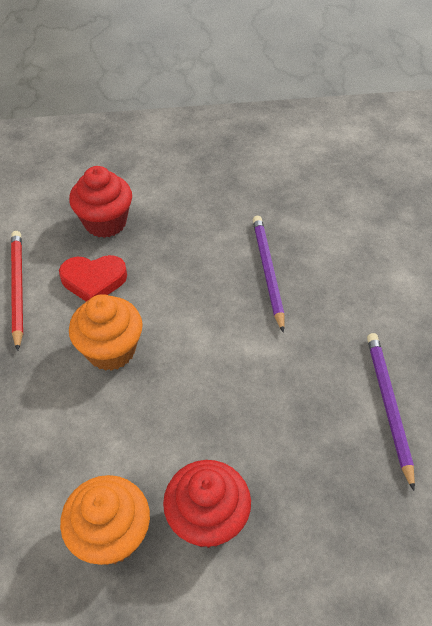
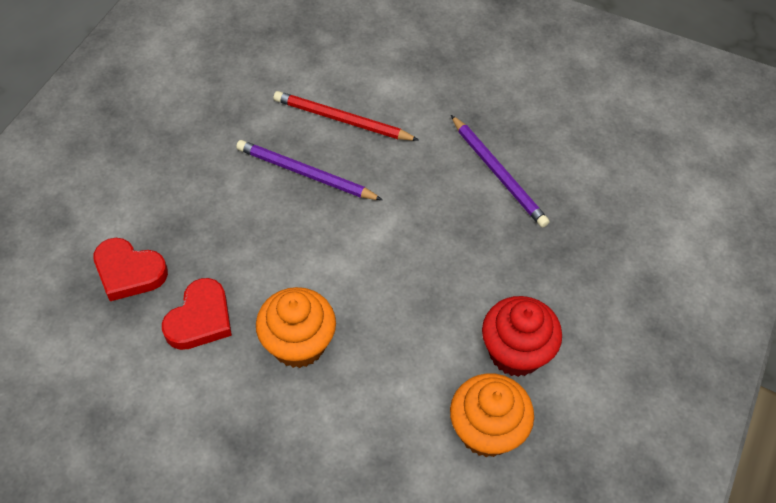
camera: 60 degrees left, 5 degrees up
(17, 288) = (153, 394): red pencil -> red pencil (342, 120)
(105, 222) = (129, 272): red cupcake -> red heart
(388, 405) = (498, 173): purple pencil -> purple pencil turned 150 degrees counterclockwise

